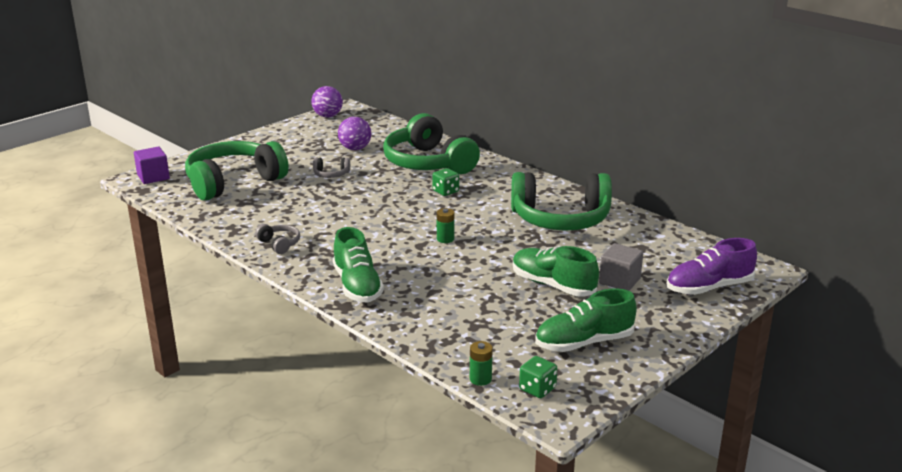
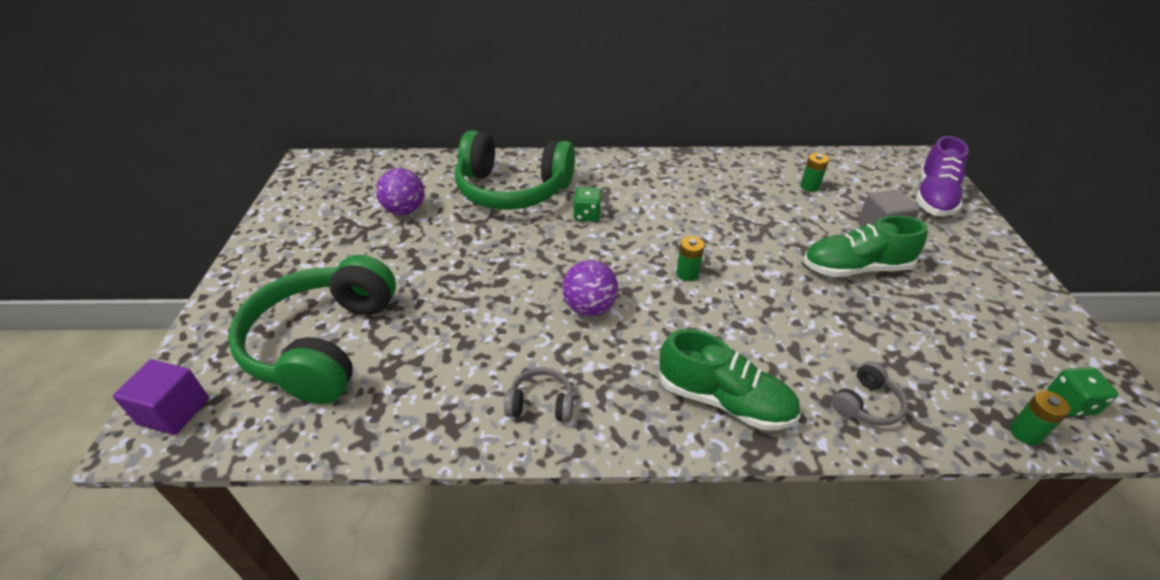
camera: 45 degrees left, 15 degrees up
(328, 116) = (301, 183): purple ball -> purple ball (589, 308)
(331, 174) = (434, 260): grey headphones -> grey headphones (866, 404)
(560, 219) = (729, 191): green headphones -> none
(584, 343) = (988, 317): green shoe -> none
(624, 241) = (809, 186): none -> green battery

